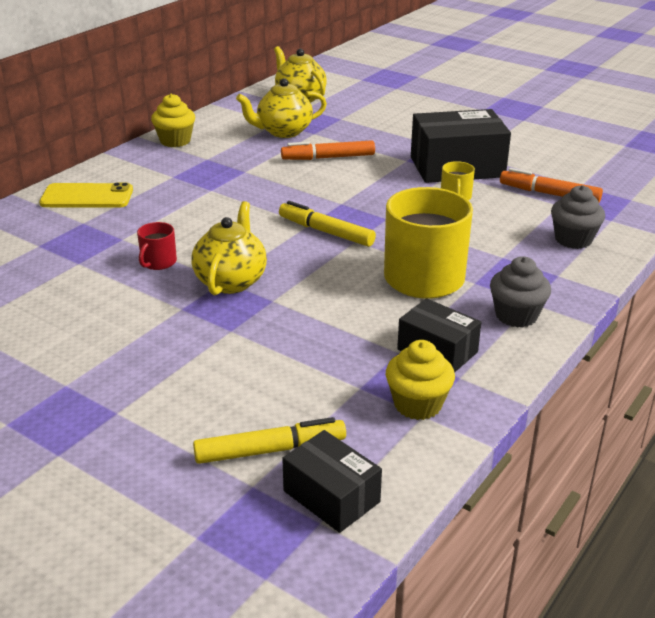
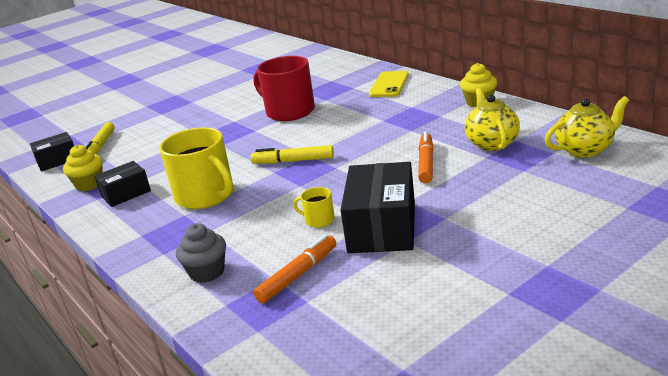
camera: 110 degrees right, 5 degrees down
(158, 262) = (289, 111): red mug -> red mug, size x2.23
(231, 281) = (252, 132): yellow teapot -> none
(326, 232) = (293, 161): yellow marker -> yellow marker turned 135 degrees counterclockwise
(516, 315) = (132, 226): grey cupcake -> none

